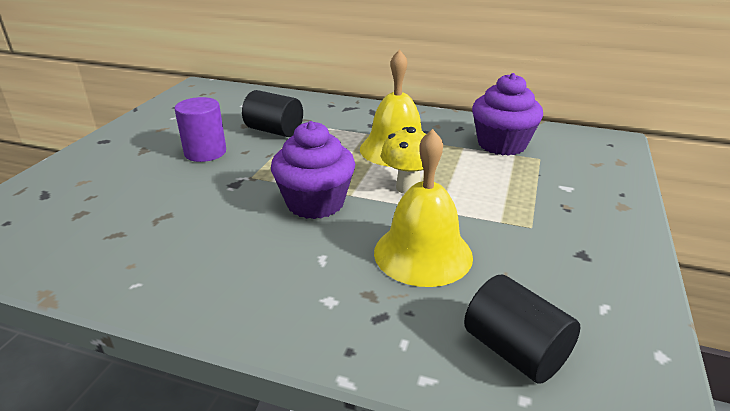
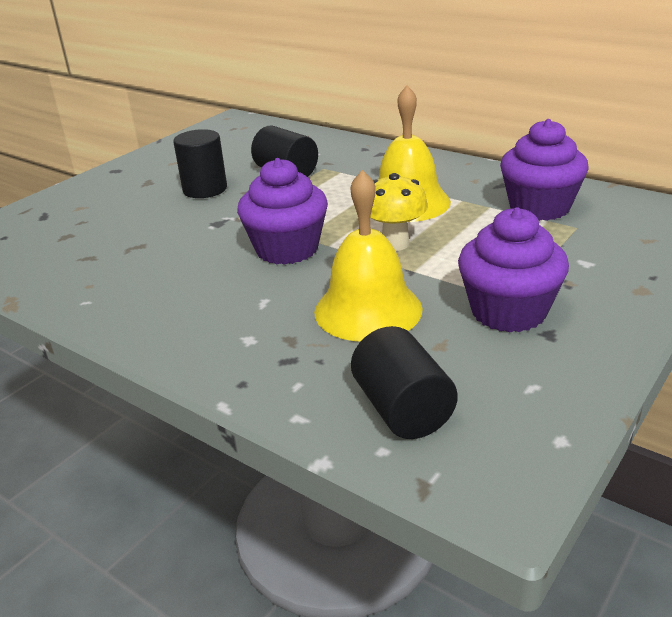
camera: 20 degrees right, 0 degrees up
(205, 152) = (205, 189): purple cylinder -> black cylinder
(539, 238) = (508, 311): none -> purple cupcake

